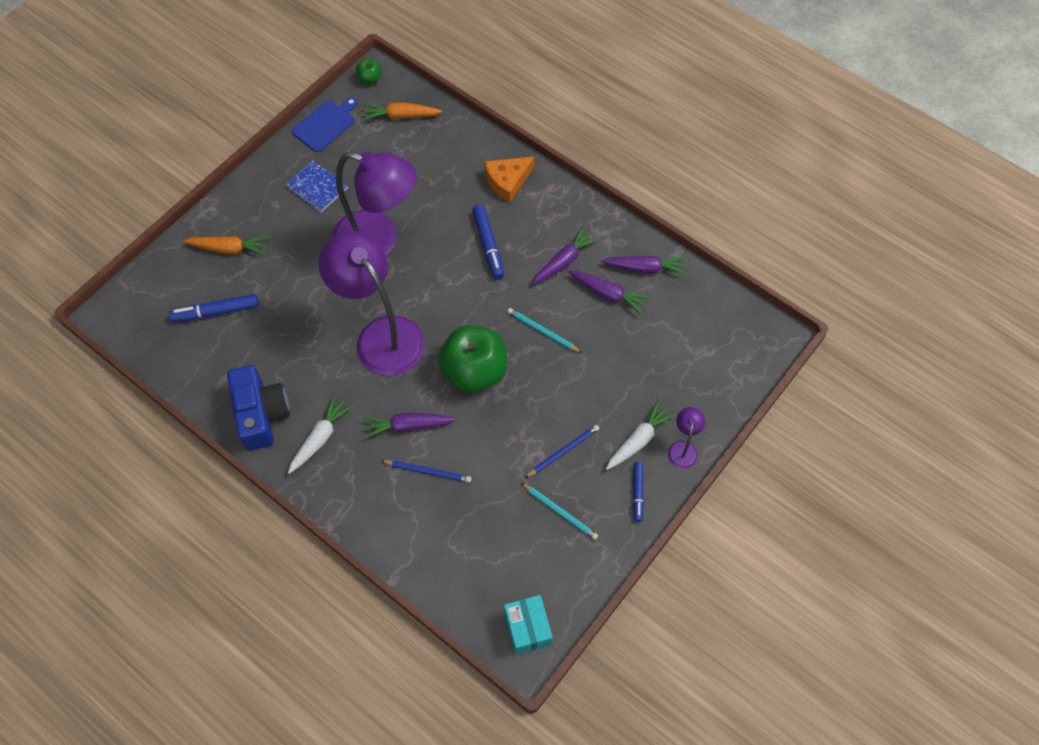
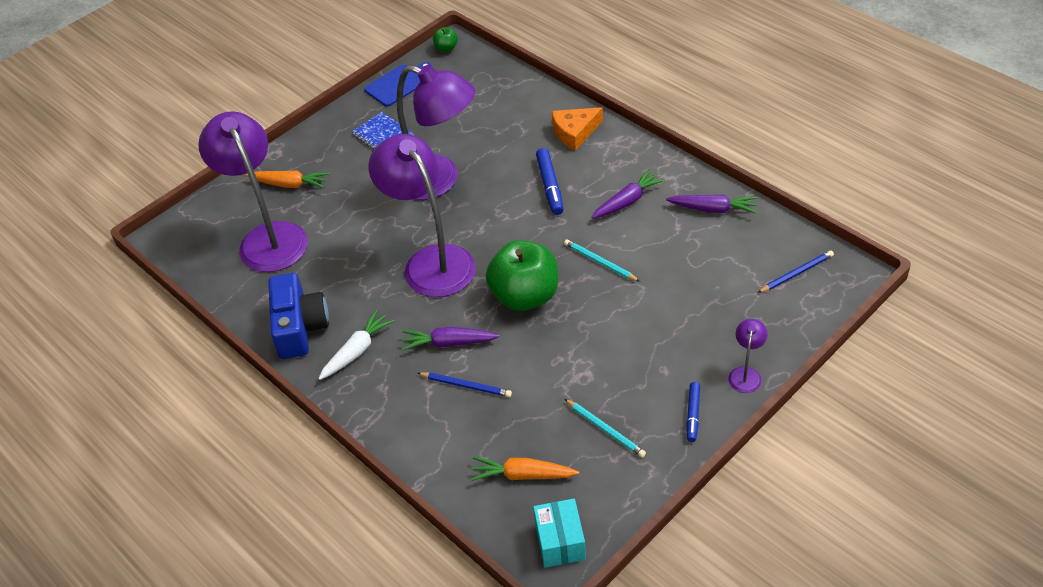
camera: 10 degrees right, 15 degrees down
(216, 312) = (268, 237): blue marker -> purple lamp
(401, 116) = (473, 78): orange carrot -> orange carrot (523, 475)
(563, 451) = (613, 372): blue pencil -> blue pencil (796, 273)
(608, 294) = (672, 231): purple carrot -> none
(638, 440) = (697, 364): white carrot -> none

